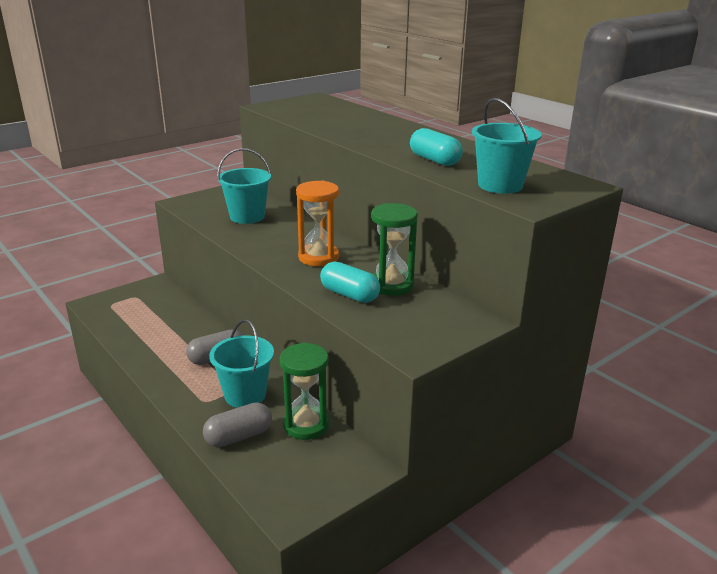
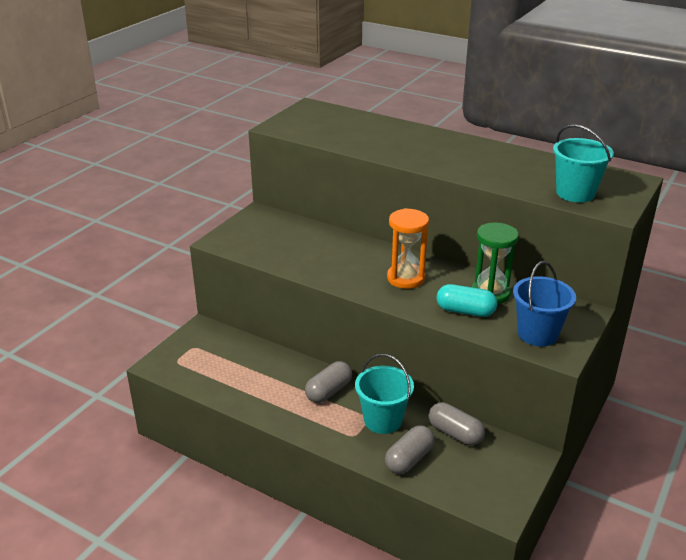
camera: 20 degrees left, 5 degrees up
(247, 217) = (300, 246): turquoise bucket -> none
(306, 425) = (455, 433): green hourglass -> grey capsule
(406, 329) = (537, 334): none -> blue bucket
(434, 160) = (498, 173): turquoise capsule -> none

